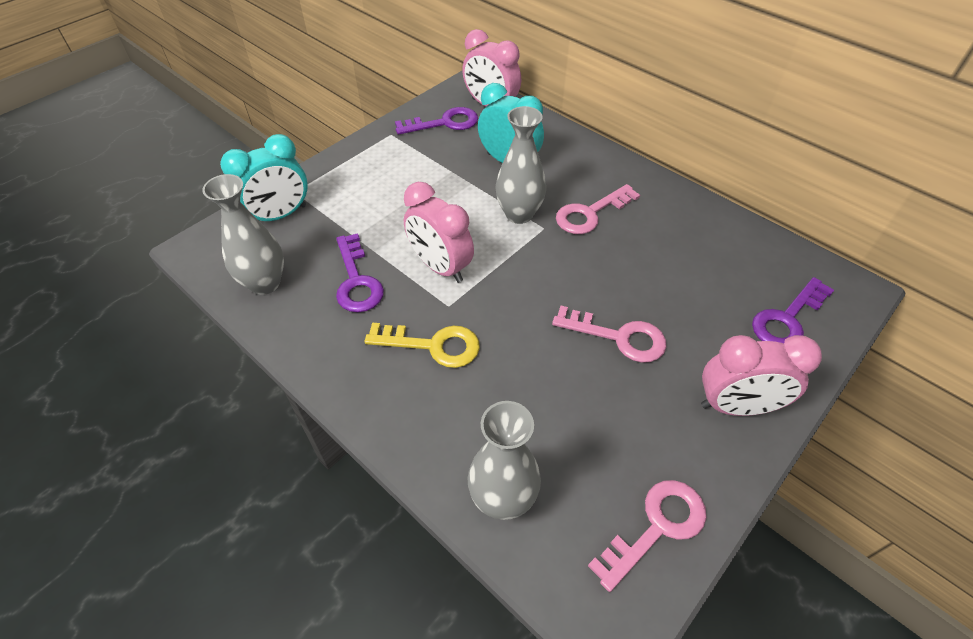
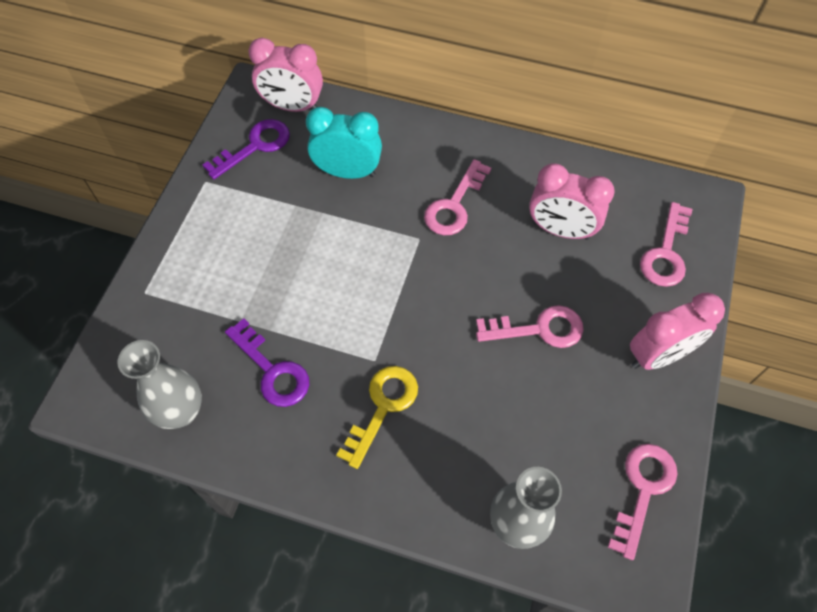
camera: 25 degrees left, 10 degrees up
(280, 215) = (146, 328): turquoise clock -> none
(433, 345) = (382, 407): yellow key -> yellow key turned 45 degrees counterclockwise
(440, 267) = (345, 322): pink clock -> pink clock (560, 230)
(519, 214) = (388, 232): grey vase -> none
(787, 319) = (666, 252): purple key -> pink key

